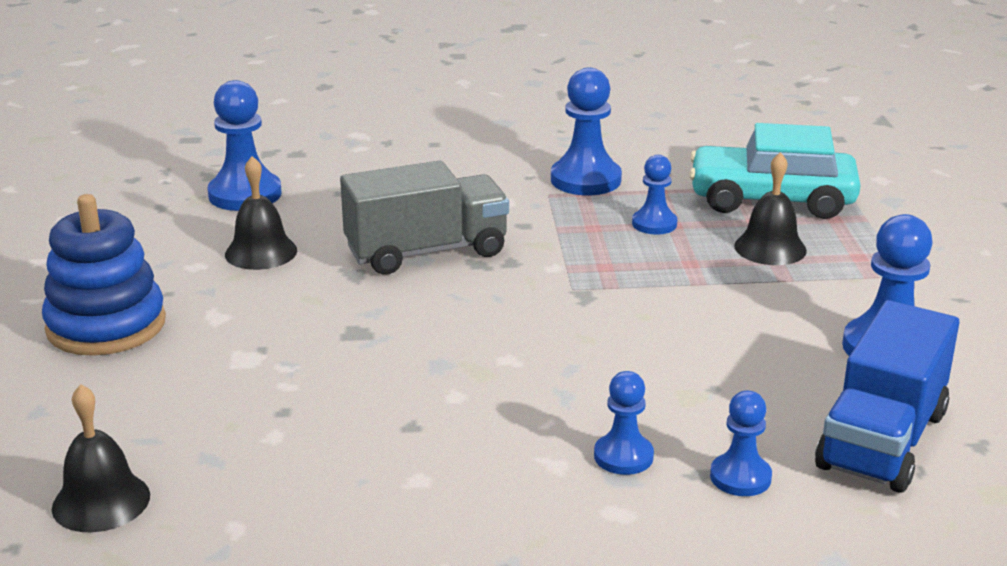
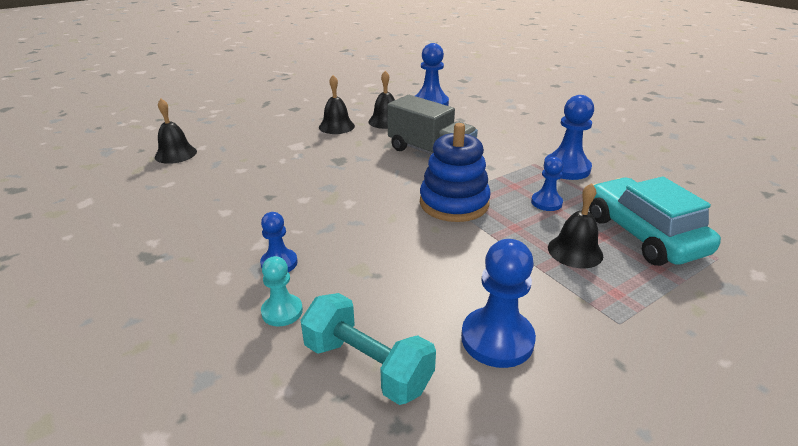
camera: 60 degrees right, 5 degrees up
(106, 325) = (298, 115): blue stacking toy -> blue stacking toy (454, 203)
(217, 301) = (336, 126): none -> black bell
(740, 477) = (282, 311): blue pawn -> turquoise pawn
(882, 440) = (367, 366): blue truck -> turquoise dumbbell

